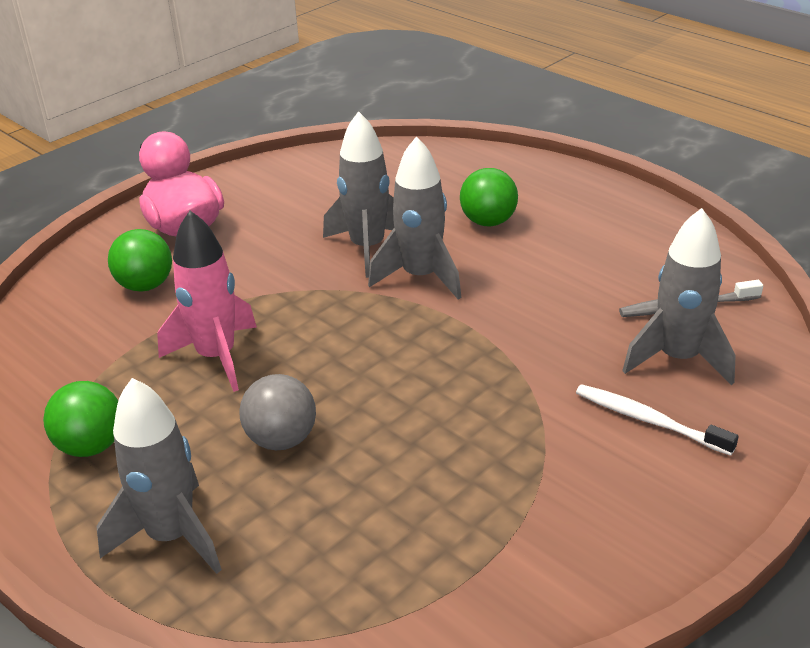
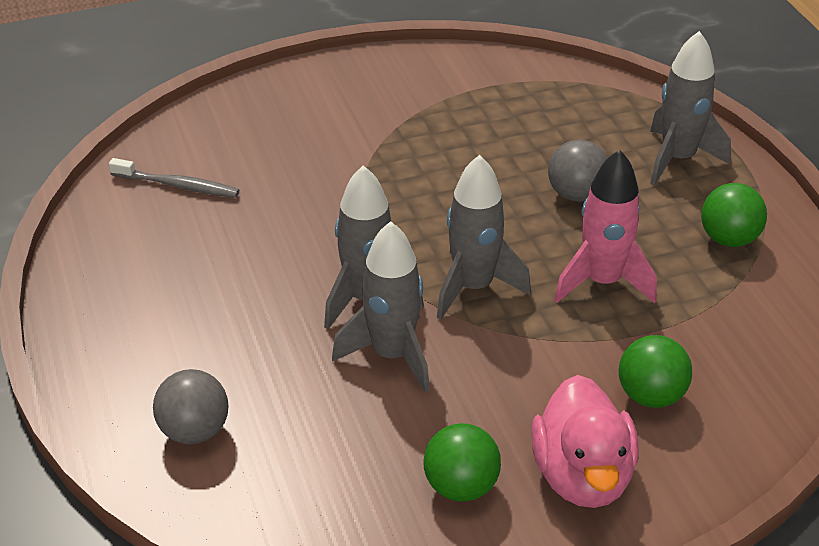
camera: 155 degrees left, 5 degrees up
(464, 173) = (194, 431): none -> grey ball
(488, 222) = (242, 341): green ball -> green ball (461, 486)
(649, 420) = (308, 121): white toothbrush -> none
(678, 359) = (237, 151): grey rocket -> grey rocket (473, 287)

